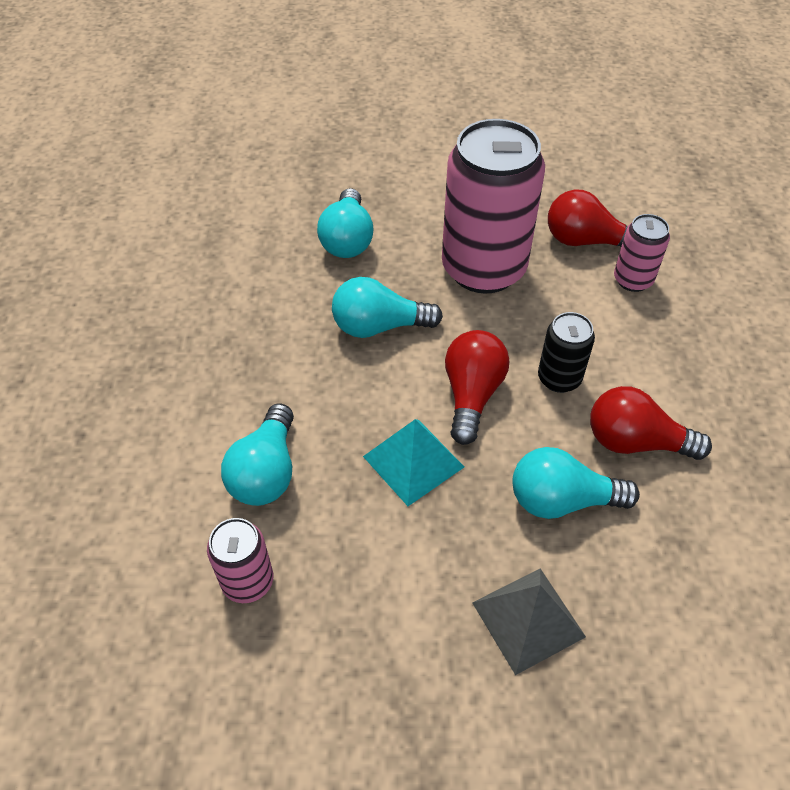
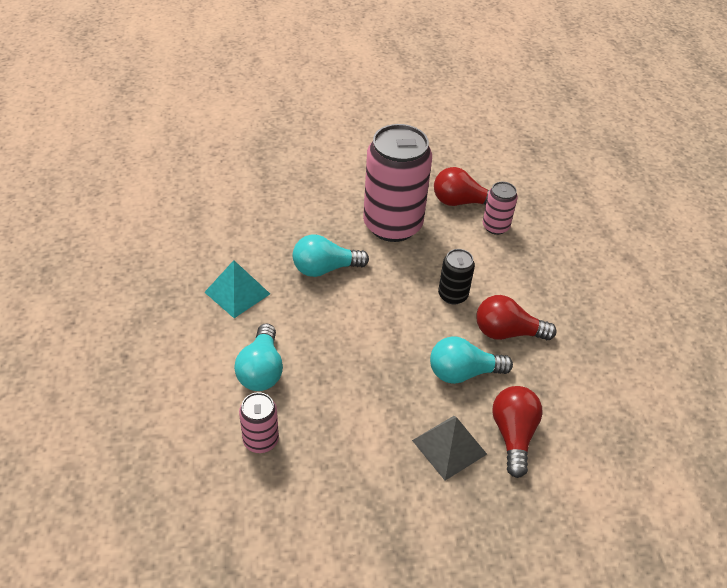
camera: 10 degrees left, 5 degrees down
(347, 239) = (293, 210): turquoise light bulb -> none
(413, 461) = (361, 356): turquoise pyramid -> turquoise pyramid (237, 293)
(472, 395) = (395, 310): red light bulb -> red light bulb (513, 435)

